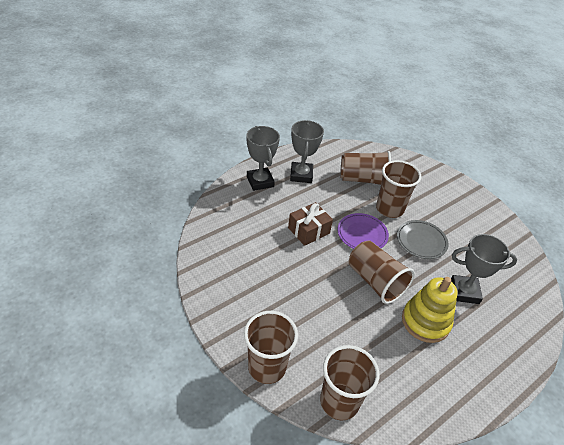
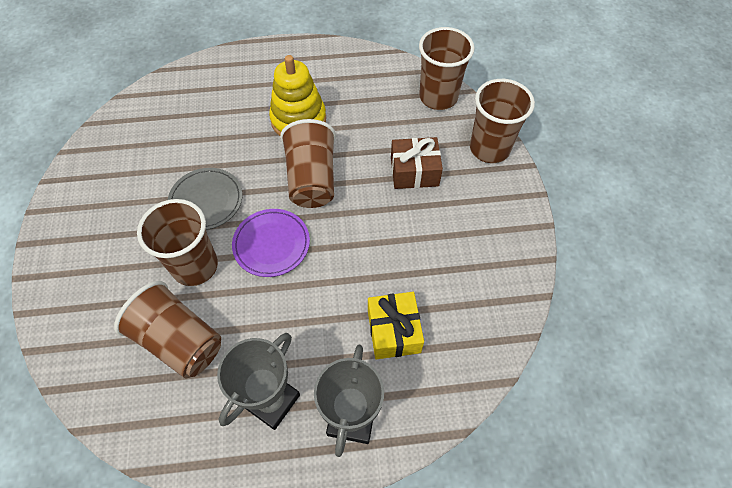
camera: 145 degrees left, 15 degrees up
(263, 220) = (394, 331): none -> yellow gift
(308, 230) = (339, 283): brown gift -> brown gift (414, 172)
(464, 292) = (226, 127): grey trophy -> none

